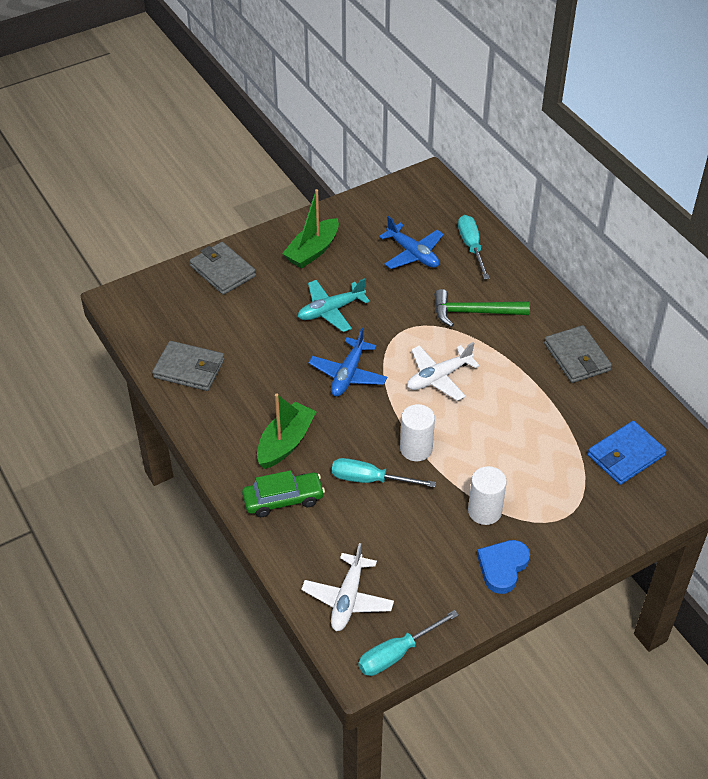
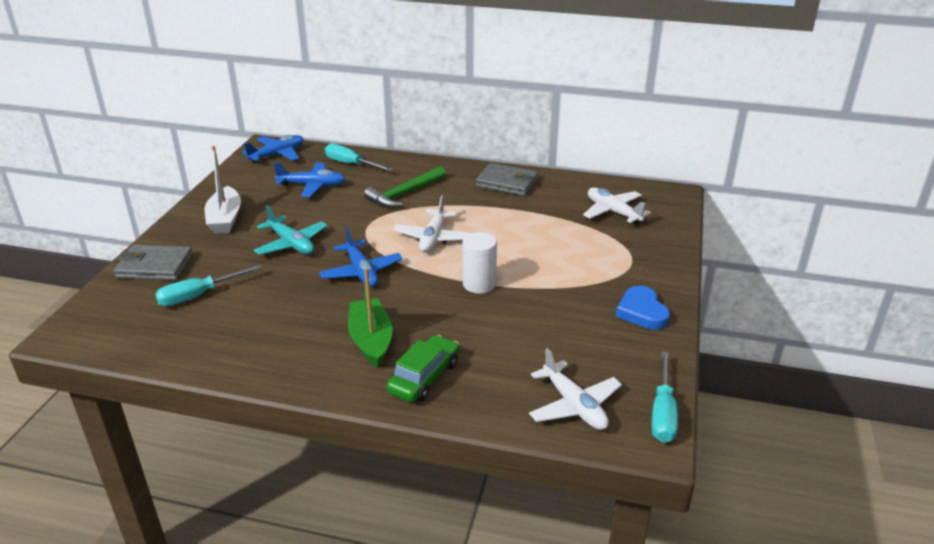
camera: 45 degrees left, 15 degrees down
(189, 369) = (208, 343): grey wallet -> none
(312, 251) = (225, 219): green boat -> white boat
(331, 310) = (291, 244): turquoise plane -> turquoise plane turned 60 degrees counterclockwise
(370, 480) = (474, 322): turquoise screwdriver -> turquoise screwdriver (199, 295)
(425, 196) = (277, 155): none -> blue plane
(484, 511) = (580, 289): white cylinder -> none
(625, 455) = (613, 212): blue wallet -> white plane

